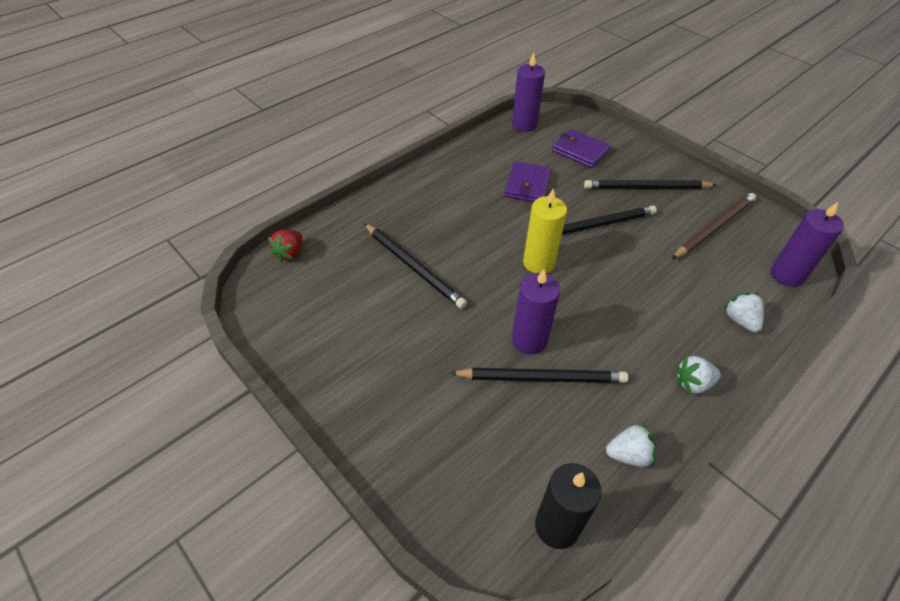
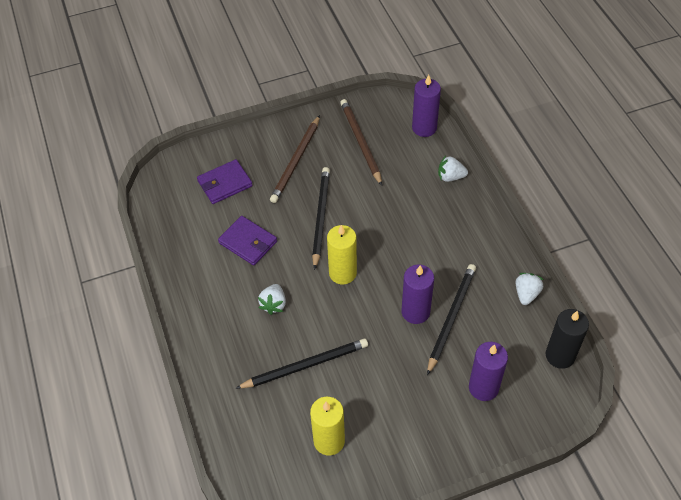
camera: 65 degrees left, 5 degrees up
(290, 253) = (240, 463): red strawberry -> none
(335, 311) = (329, 441): none -> yellow candle
(524, 125) = (162, 209): purple candle -> purple candle (483, 387)
(646, 188) = (296, 161): black pencil -> brown pencil
(692, 383) = (489, 231): white strawberry -> white strawberry (273, 304)

